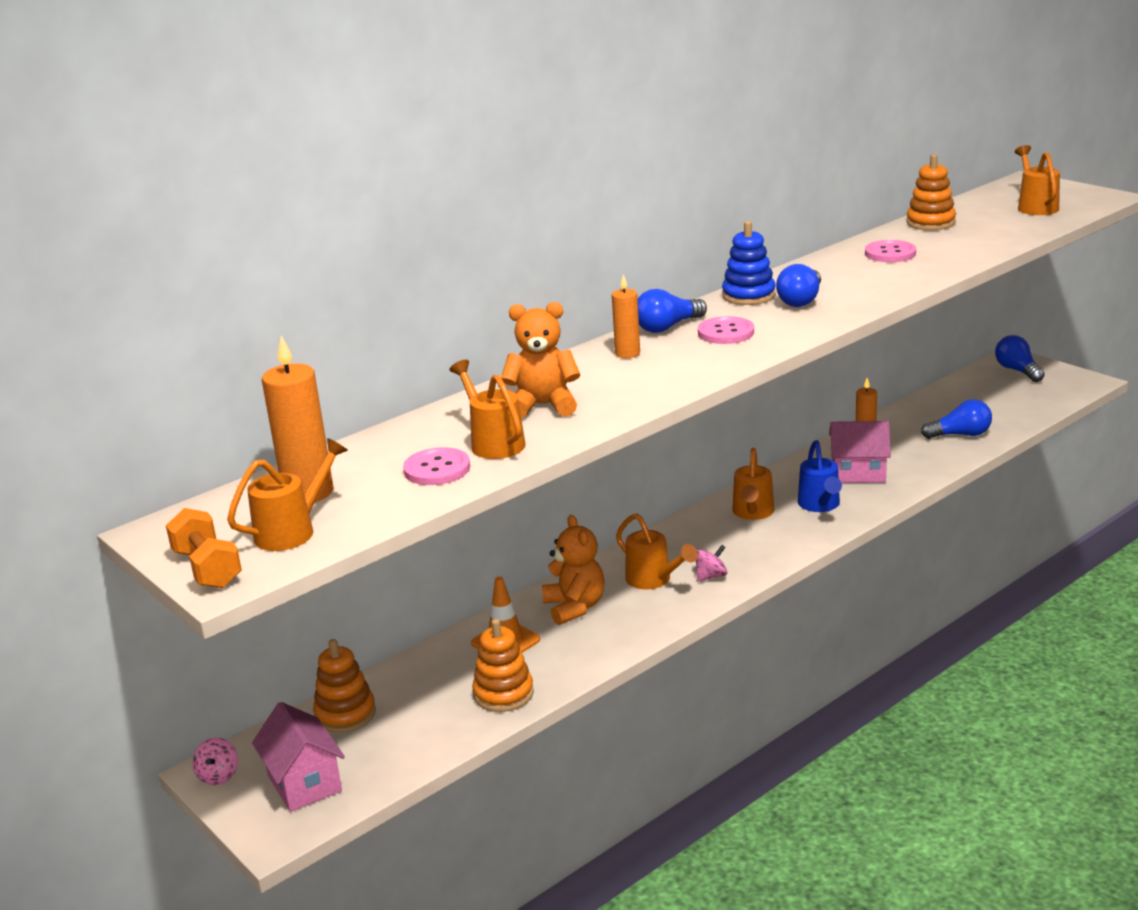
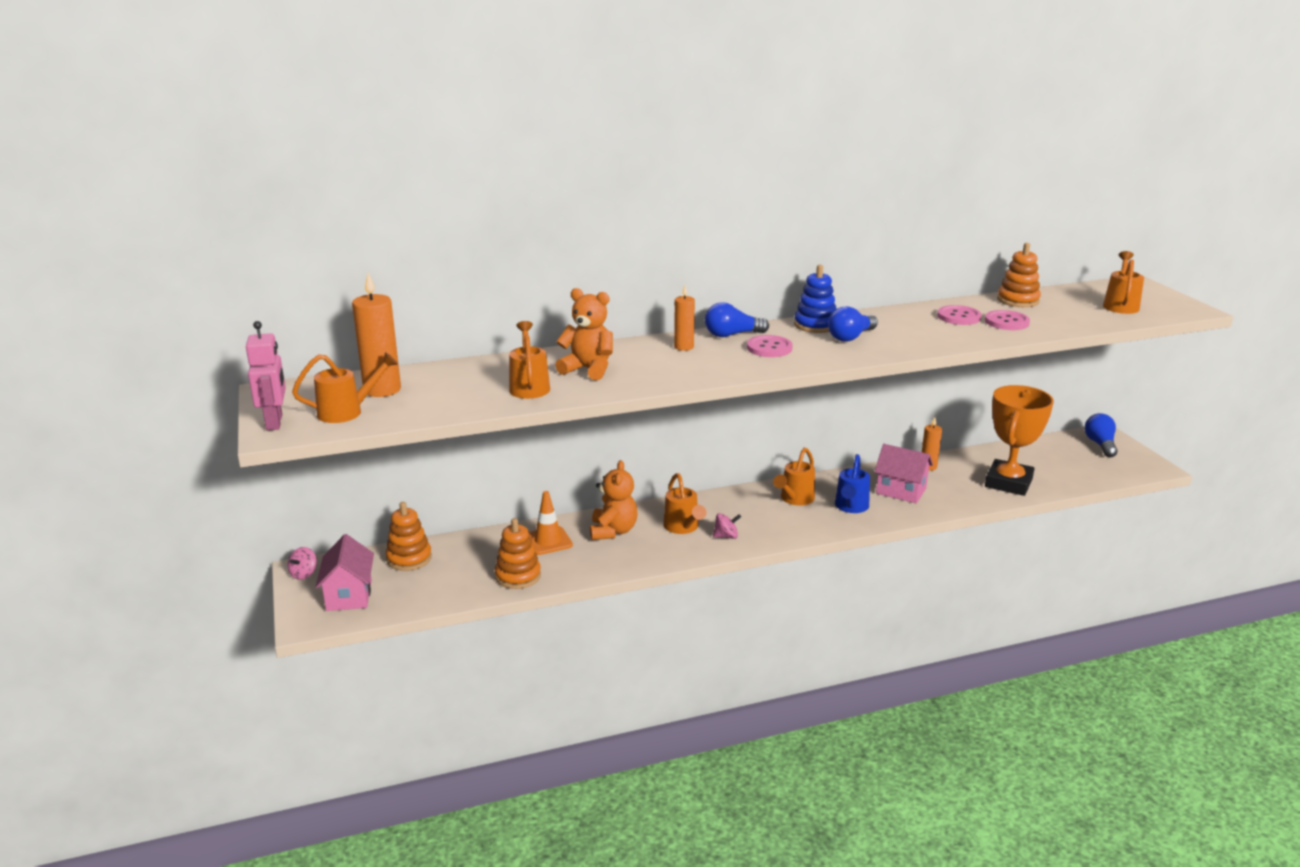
camera: 20 degrees right, 0 degrees up
(208, 569) = (275, 422): orange dumbbell -> pink robot
(437, 469) = (475, 395): pink button -> pink button (1006, 322)
(960, 435) = (1008, 483): blue light bulb -> orange trophy

